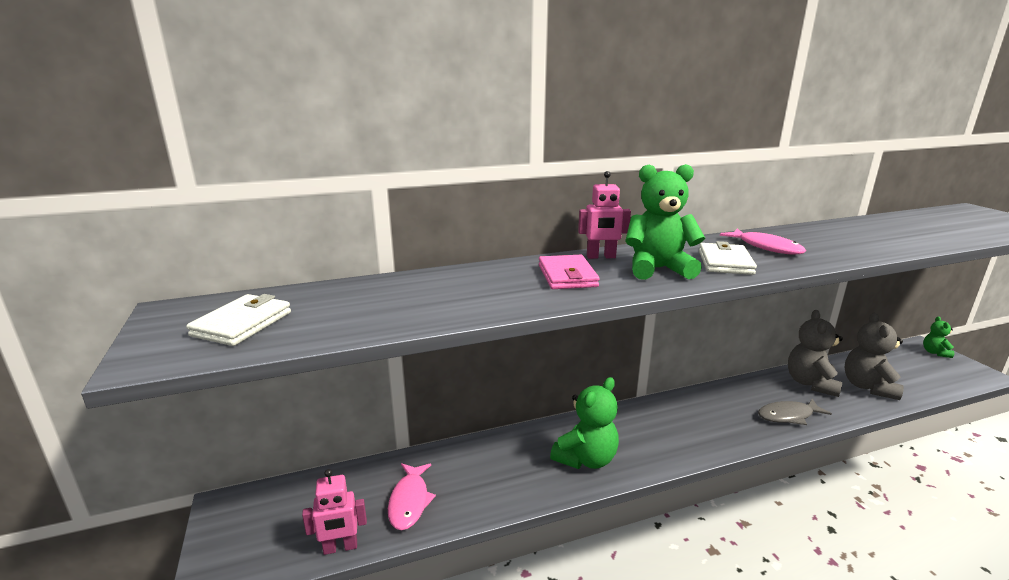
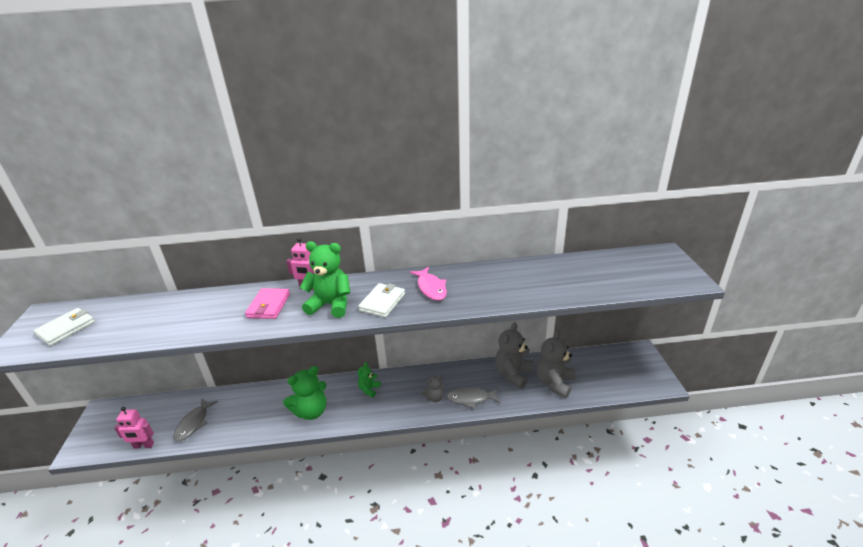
camera: 15 degrees right, 10 degrees up
(409, 501) = (194, 423): pink fish -> grey fish
(741, 420) = (434, 398): none -> grey teddy bear
(935, 352) = (643, 358): green teddy bear -> green teddy bear (369, 389)

